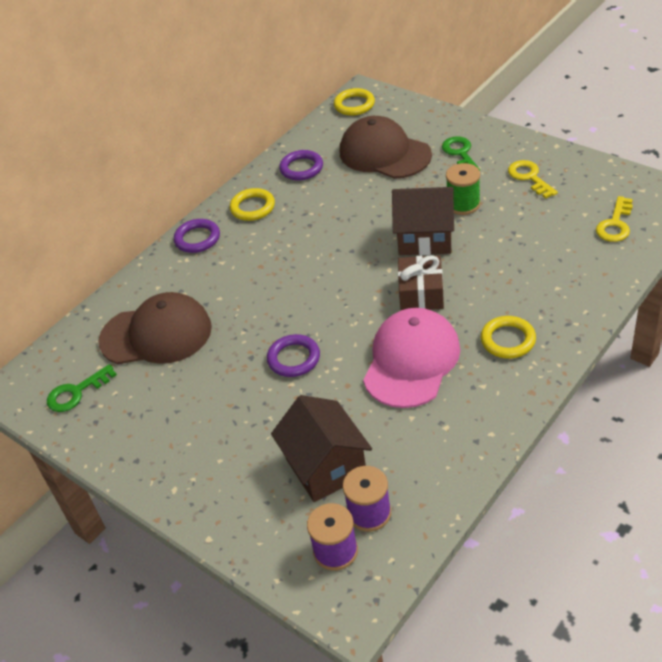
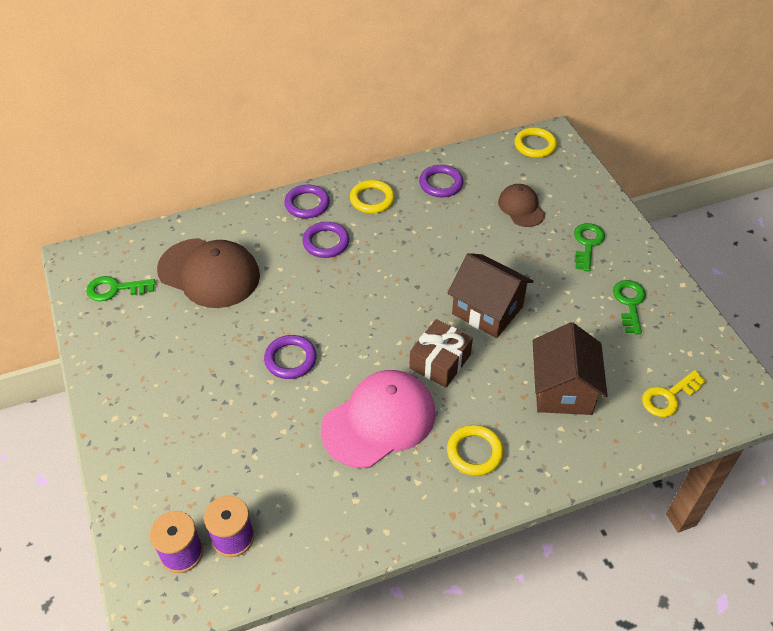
camera: 25 degrees right, 5 degrees up
(242, 258) = (326, 242): none -> purple ring
(326, 467) = (235, 473): brown house -> brown house (562, 390)
(384, 153) = (521, 207): brown cap -> brown cap, size x0.55
(463, 204) = (547, 296): green spool -> none
(529, 177) = (629, 303): yellow key -> green key

